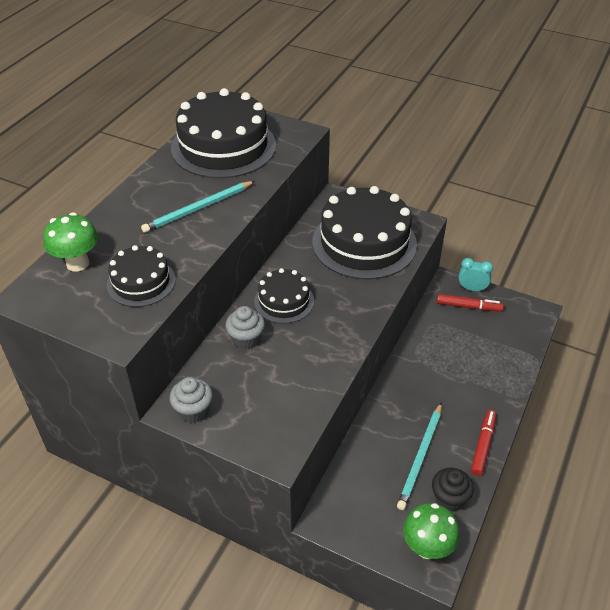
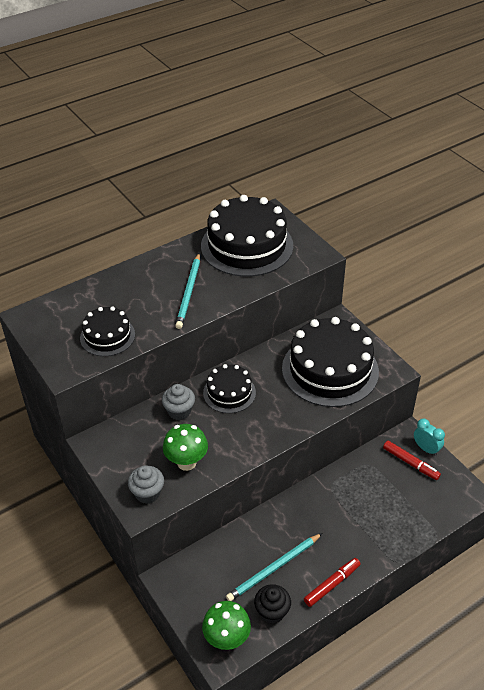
camera: 30 degrees right, 0 degrees up
(77, 263) = (76, 304): green mushroom -> green mushroom (186, 462)
(193, 411) = (105, 449): grey cupcake -> grey cupcake (147, 493)
(198, 209) = (189, 292): turquoise pencil -> turquoise pencil turned 75 degrees counterclockwise

